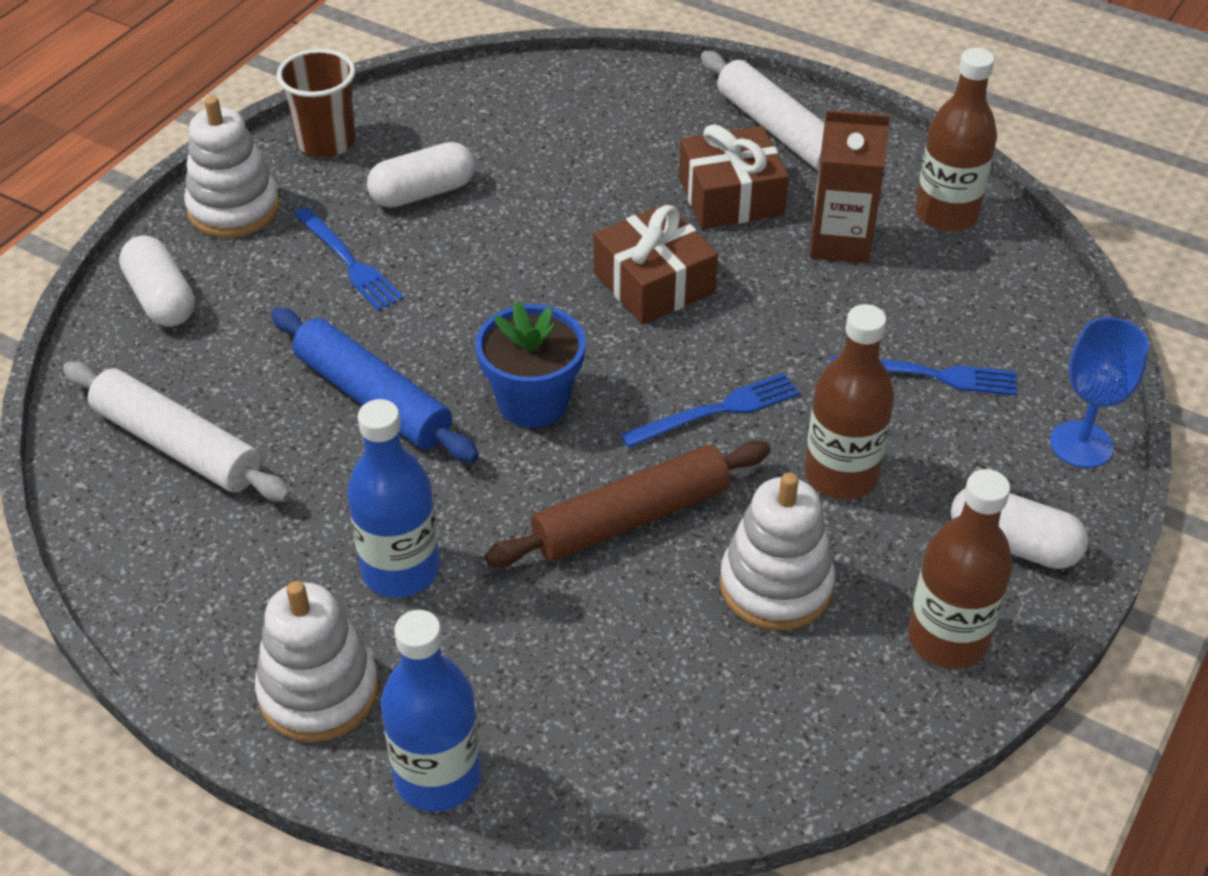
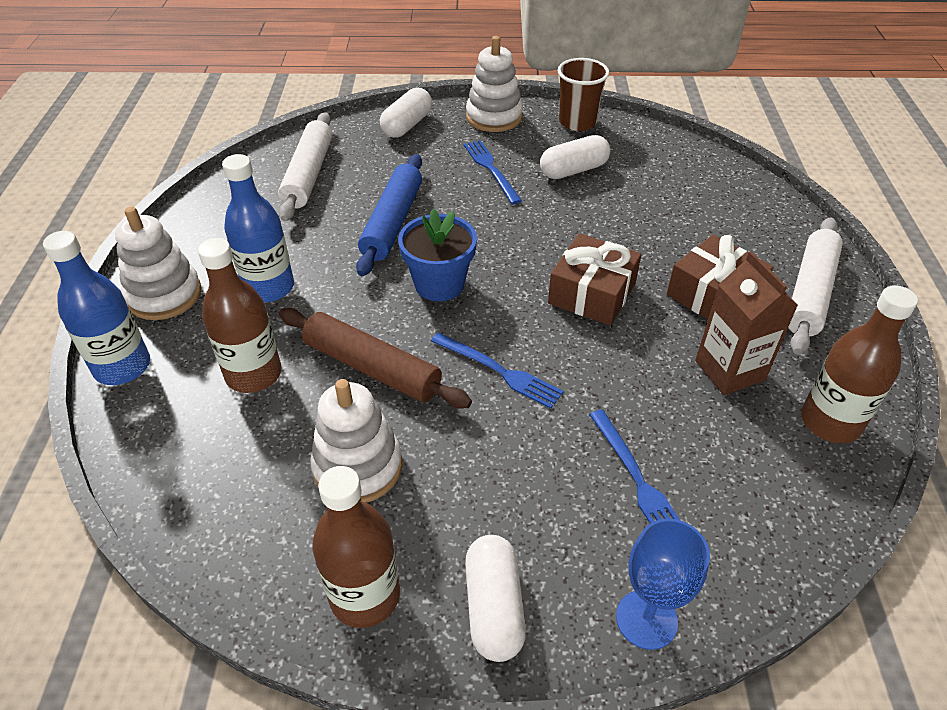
camera: 60 degrees right, 0 degrees up
(348, 262) = (491, 169): blue fork -> blue fork turned 135 degrees clockwise
(423, 193) = (573, 170): white capsule -> white capsule turned 60 degrees counterclockwise
(841, 475) = (488, 463): brown bottle -> brown bottle (253, 374)

